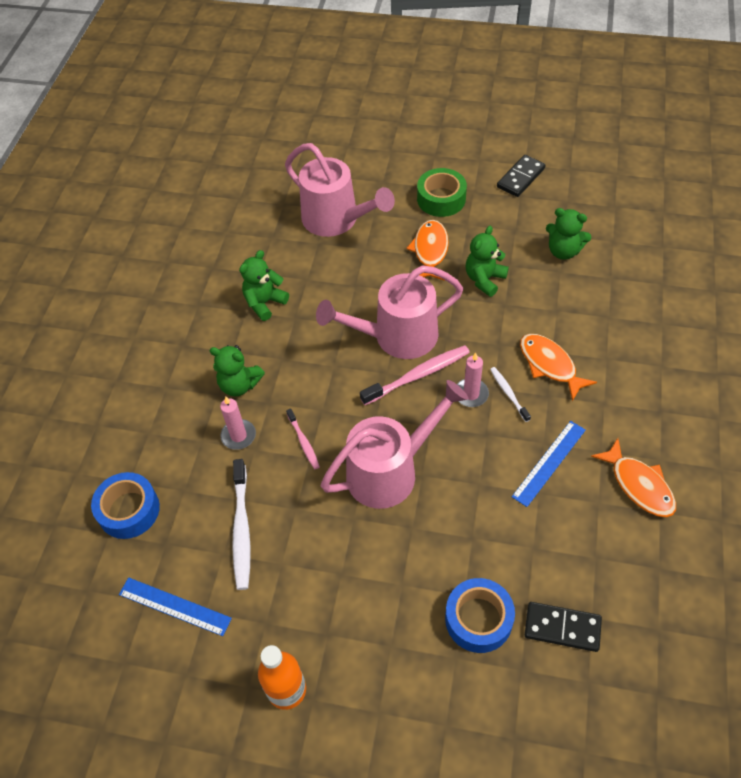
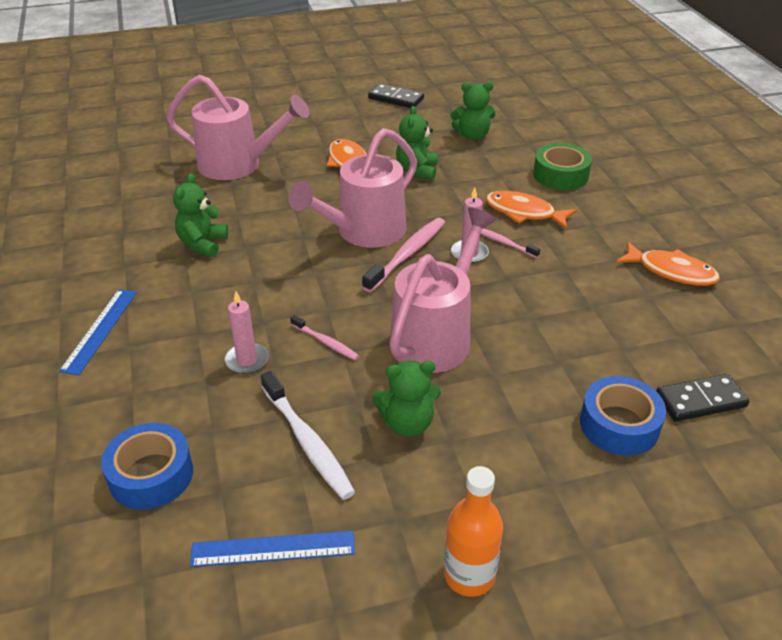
camera: 30 degrees left, 15 degrees down
(239, 385) = (218, 317): green teddy bear -> green teddy bear (407, 423)
(441, 199) = (333, 127): green tape -> green tape (560, 175)
(508, 393) = (504, 243): white toothbrush -> pink toothbrush
(520, 178) = (396, 99): black domino -> black domino turned 75 degrees counterclockwise
(549, 462) = (581, 280): blue ruler -> blue ruler (100, 330)

